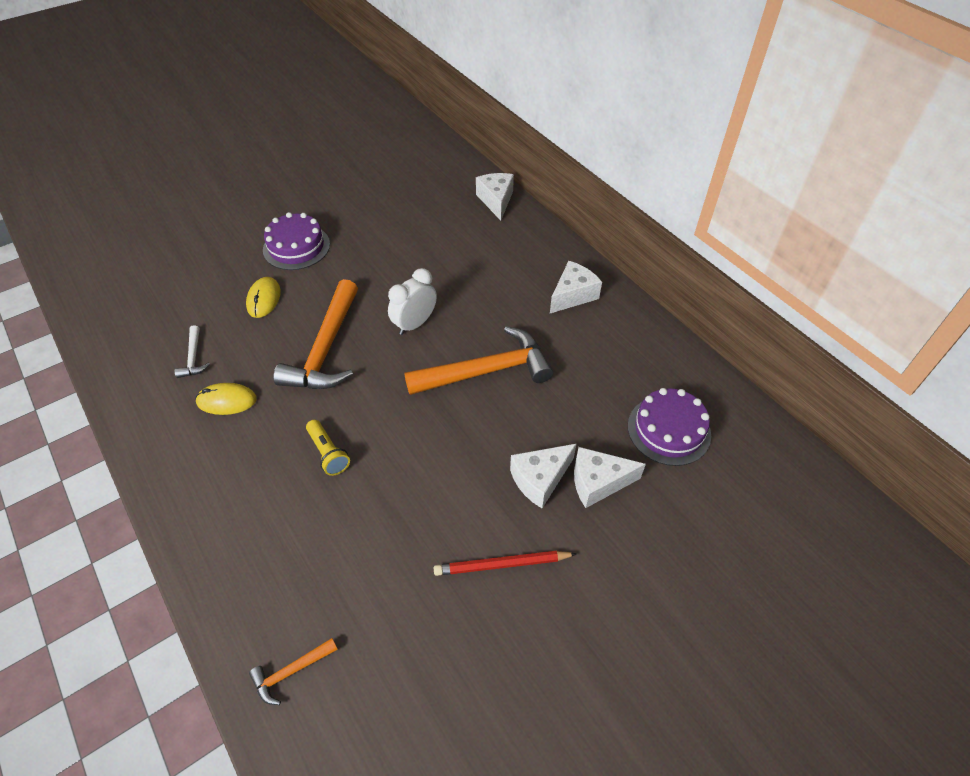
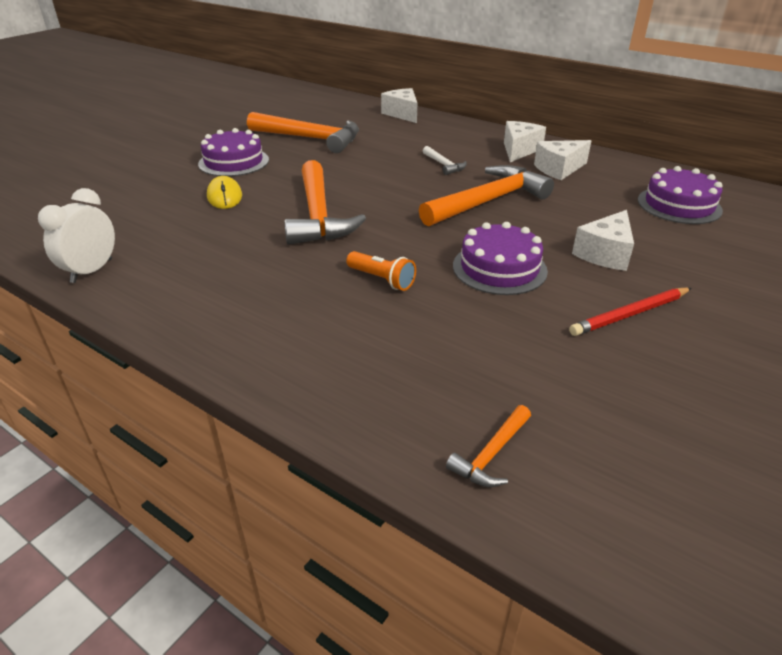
camera: 20 degrees left, 15 degrees down
(193, 358) = (174, 245): white hammer -> white hammer (444, 165)
(227, 401) = (236, 266): yellow mouse -> none
(328, 453) = (382, 279): yellow flashlight -> orange flashlight
(383, 225) = (311, 139): none -> orange hammer
(414, 324) = (393, 186): white clock -> white clock (92, 271)
(433, 469) = (499, 268): none -> purple cake
(598, 482) = (657, 245): white cheese -> white cheese (559, 169)

